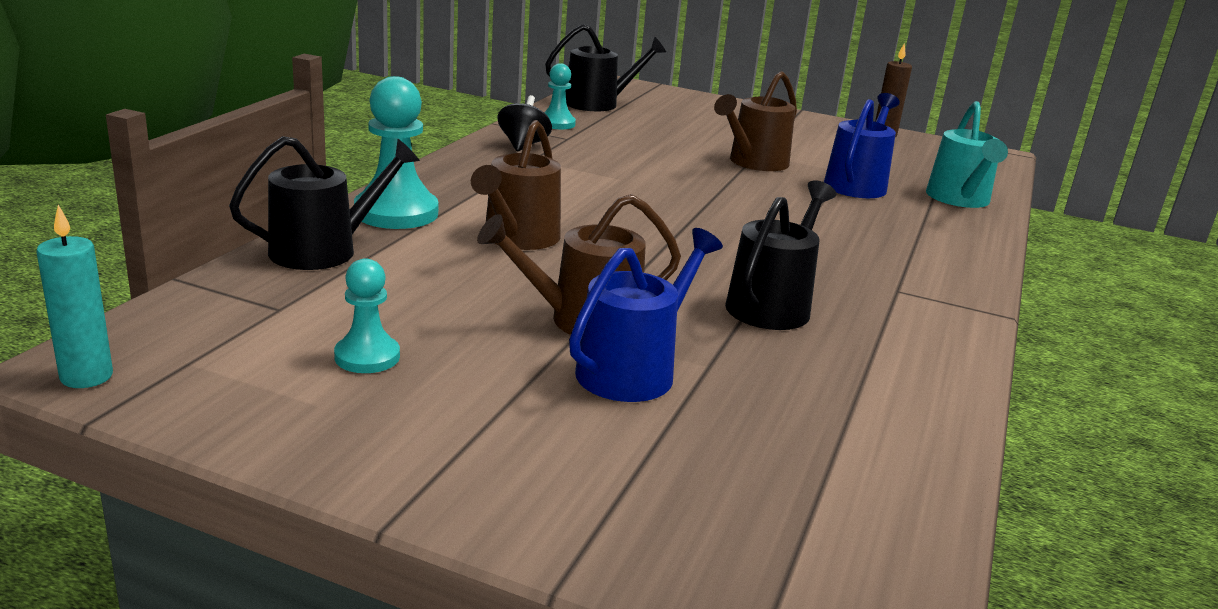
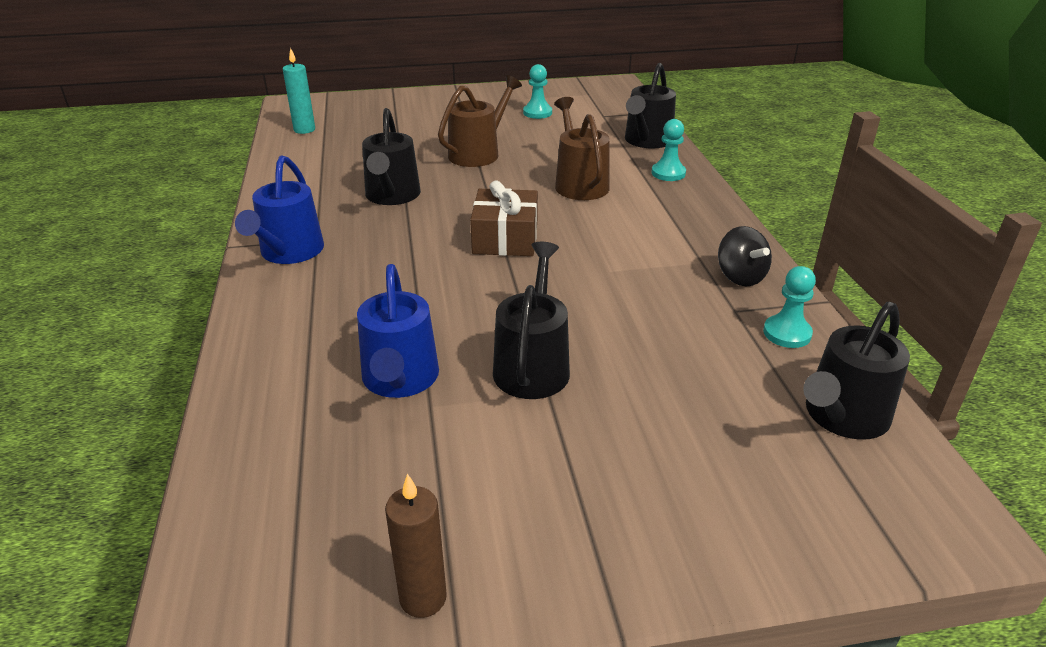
camera: 150 degrees right, 10 degrees up
(86, 376) = (605, 82): turquoise candle -> turquoise candle (304, 130)
(396, 213) = (668, 173): turquoise pawn -> turquoise pawn, size x0.58
(633, 370) = (431, 141): blue watering can -> blue watering can (289, 252)
(681, 223) = (505, 238): none -> brown gift
(754, 163) = (532, 365): brown watering can -> black watering can
(959, 199) = (271, 409): turquoise watering can -> none

